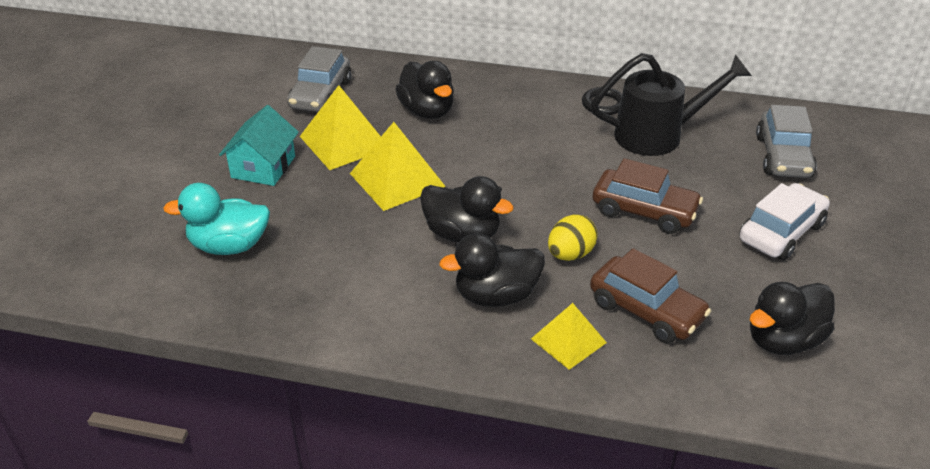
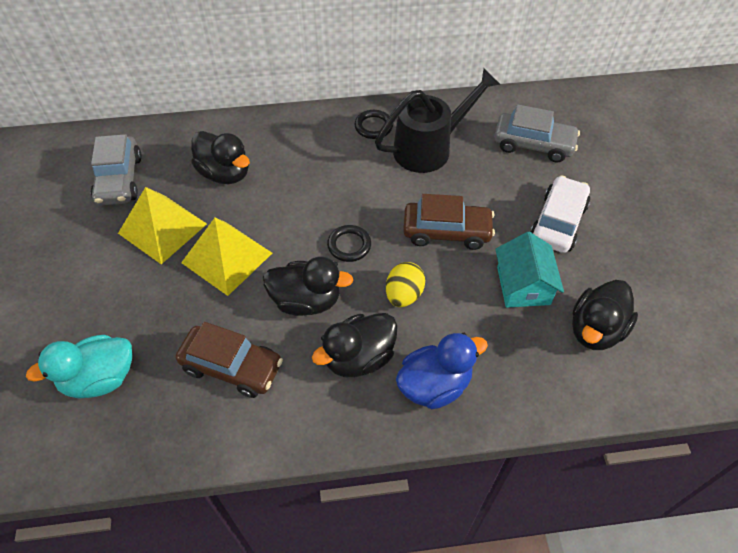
camera: 20 degrees left, 15 degrees up
(263, 167) = (97, 278): turquoise house -> turquoise house (523, 285)
(529, 198) = (349, 245): none -> black ring
(568, 340) = (434, 385): yellow pyramid -> blue duck
(646, 310) = (484, 334): brown car -> brown car (232, 367)
(783, 156) = (533, 144): grey car -> grey car turned 60 degrees counterclockwise

